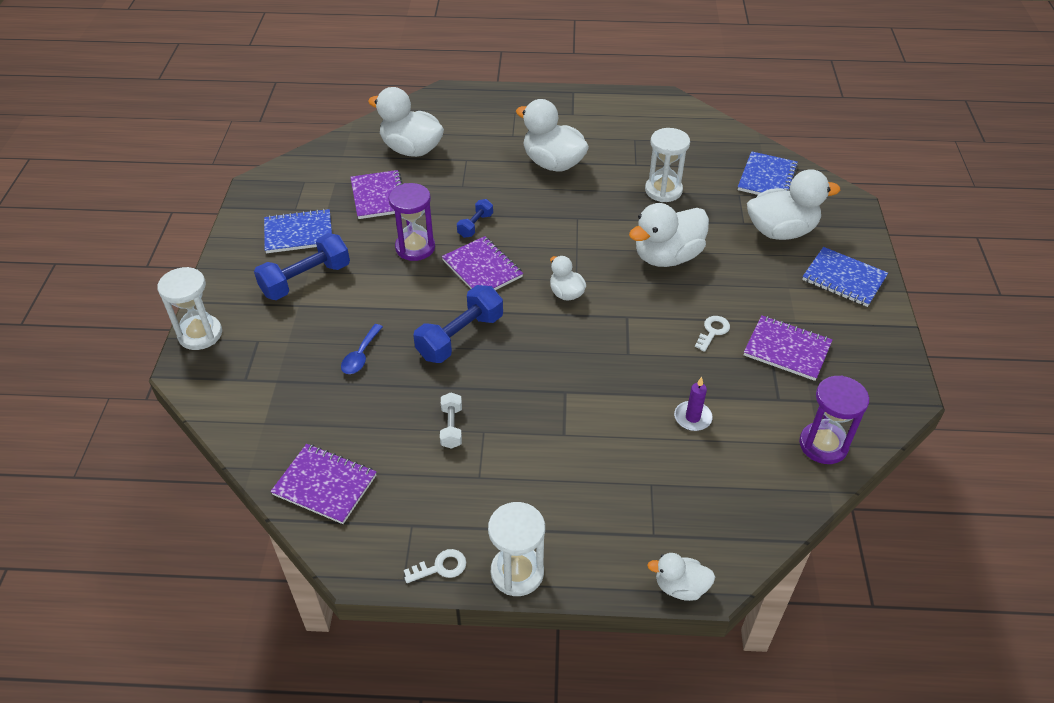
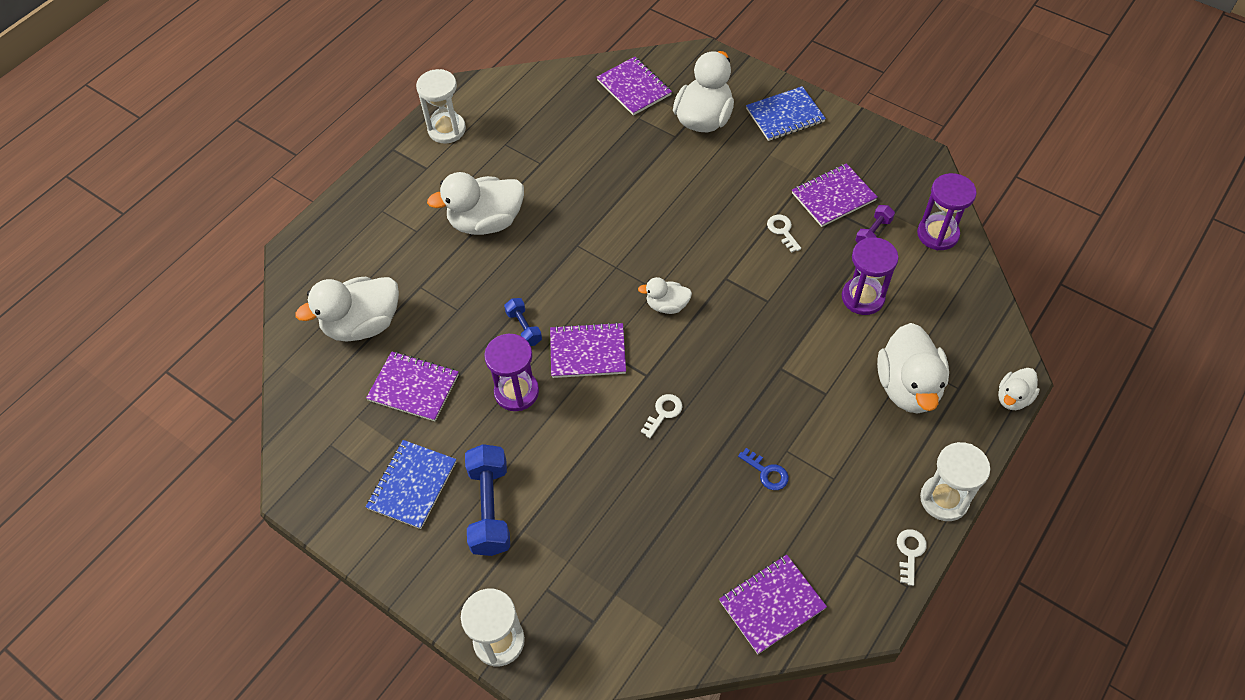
camera: 55 degrees left, 10 degrees up
(360, 356) = (631, 505): blue spoon -> none
(451, 427) = (766, 472): white dumbbell -> blue key
(460, 337) = (663, 413): blue dumbbell -> white key
(663, 190) = (591, 164): white hourglass -> white hourglass (447, 129)
(667, 257) = (676, 210): white duck -> white duck (908, 387)
(692, 417) = (862, 297): purple candle -> purple hourglass
(767, 178) = (634, 88): blue notebook -> purple notebook
(775, 395) = (873, 232): none -> purple dumbbell

